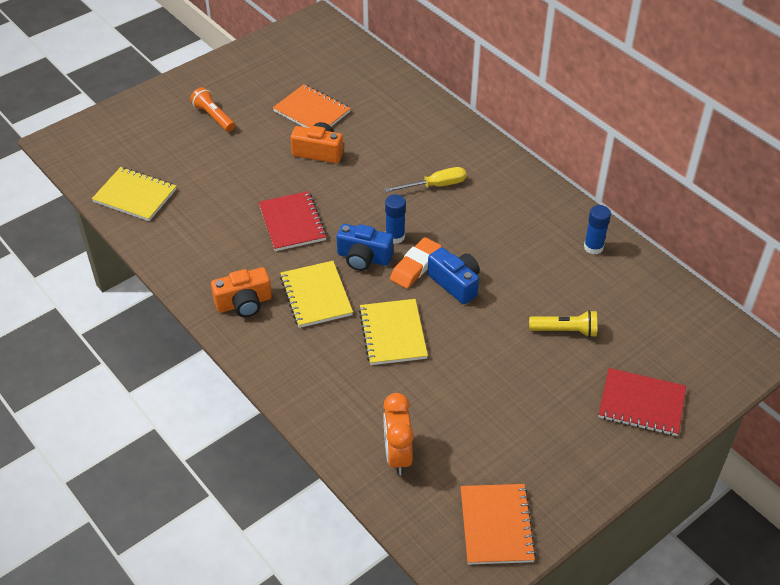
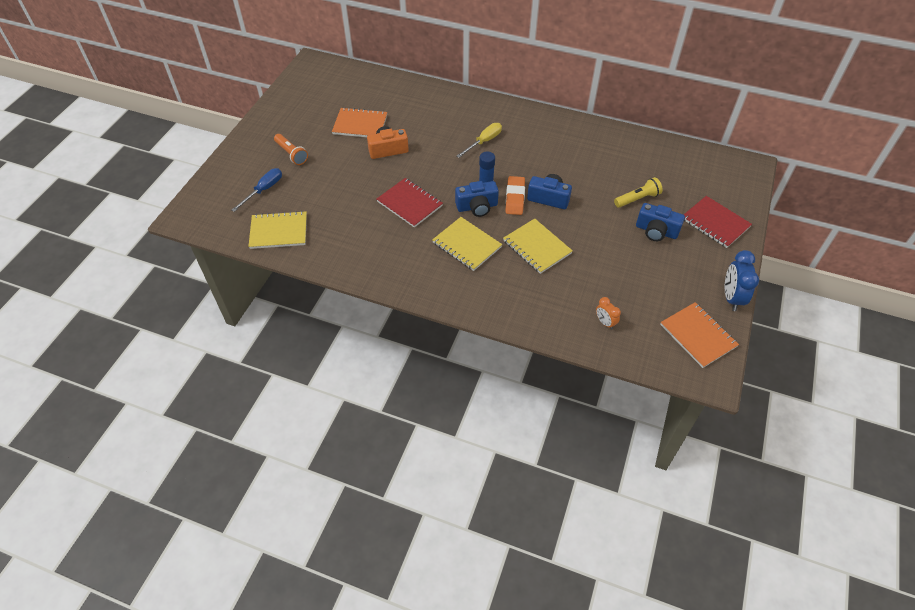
camera: 30 degrees left, 5 degrees up
(155, 145) = (264, 190): none -> blue screwdriver
(213, 117) = (291, 154): orange flashlight -> orange flashlight turned 150 degrees counterclockwise
(244, 303) = (422, 271): orange camera -> none
(397, 455) = (605, 322): orange clock -> orange clock, size x0.57
(554, 379) = (656, 231): none -> blue camera
(580, 502) = (731, 298): none -> blue clock
(593, 247) = (611, 141): blue glue stick -> none
(641, 403) = (715, 223): red notebook -> red notebook turned 60 degrees clockwise

